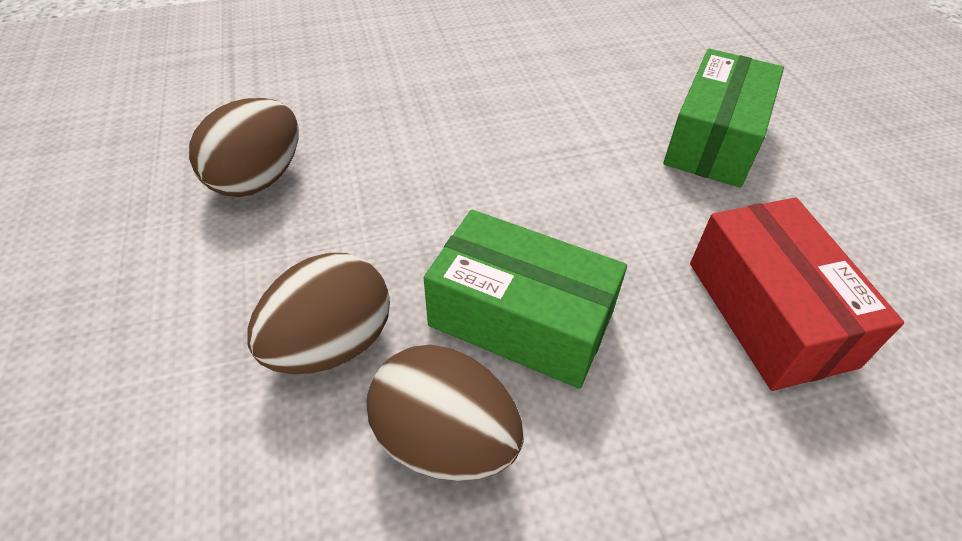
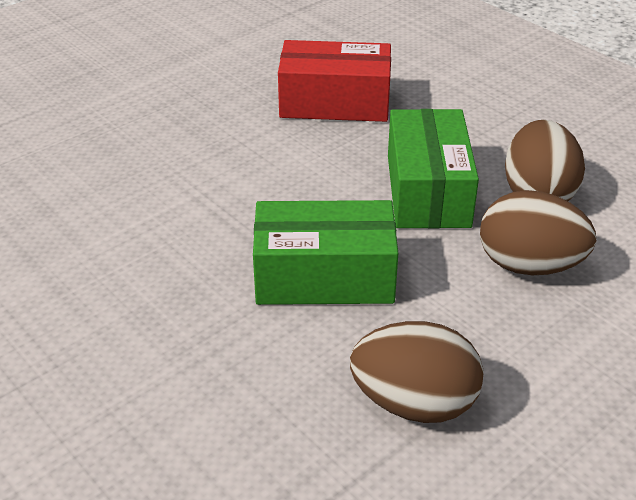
camera: 115 degrees left, 10 degrees down
(714, 140) = (155, 143): green box -> green box (324, 276)
(768, 313) = (335, 103): red box -> red box turned 45 degrees clockwise

